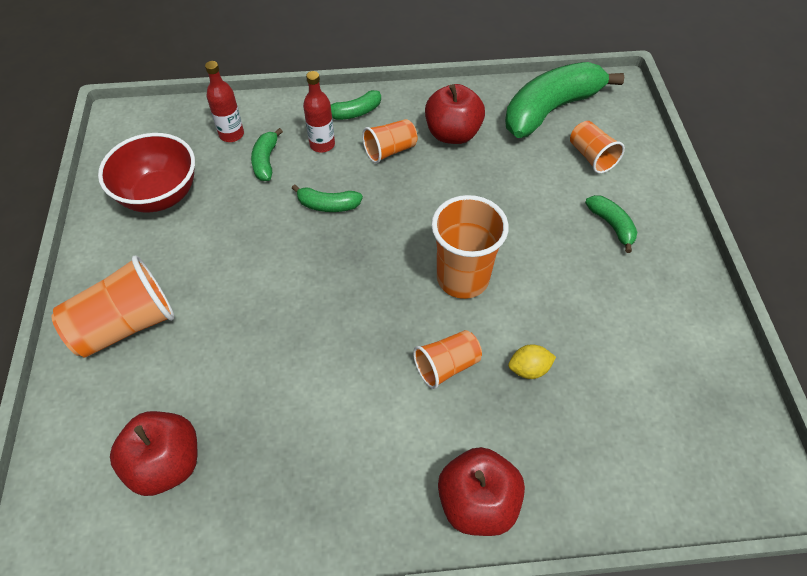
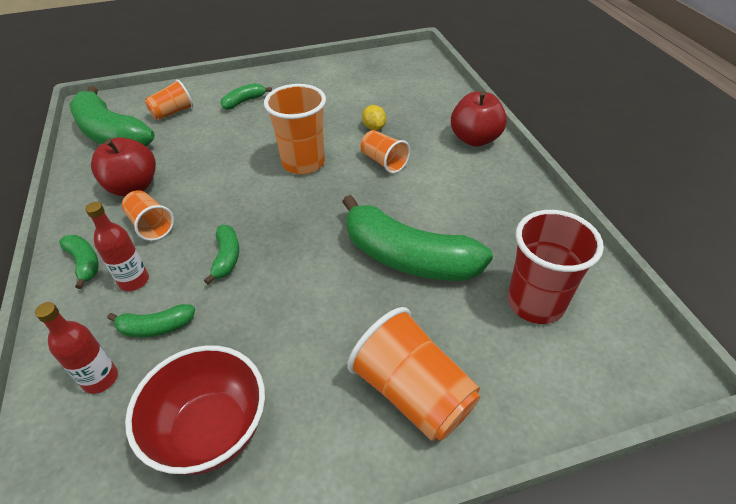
camera: 100 degrees left, 10 degrees down
(166, 463) = (535, 303): red apple -> red cup
(274, 355) = (407, 257): none -> green banana

